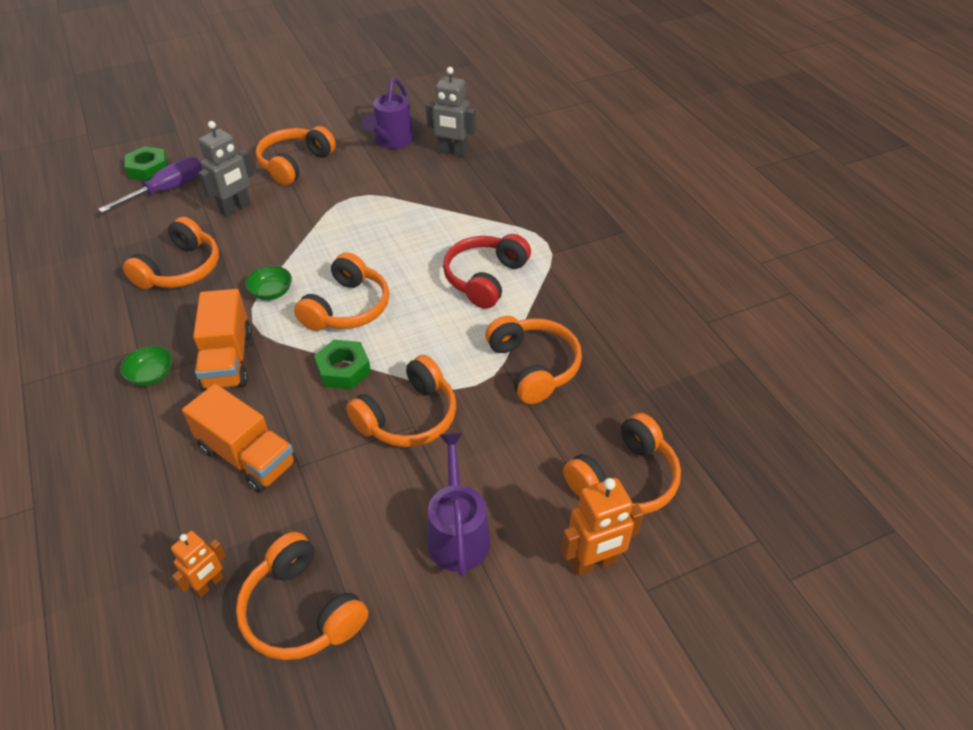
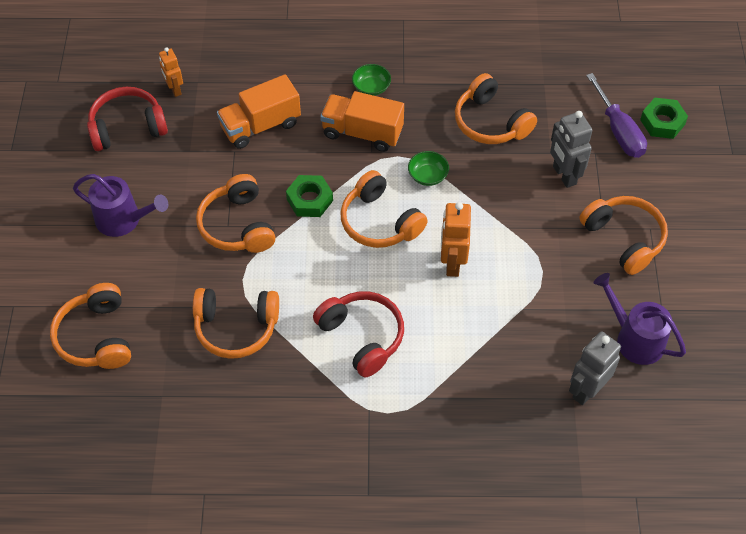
camera: 115 degrees right, 10 degrees up
(301, 611) = (127, 127): orange headphones -> red headphones
(594, 562) = (51, 286): orange robot -> orange robot (452, 263)

